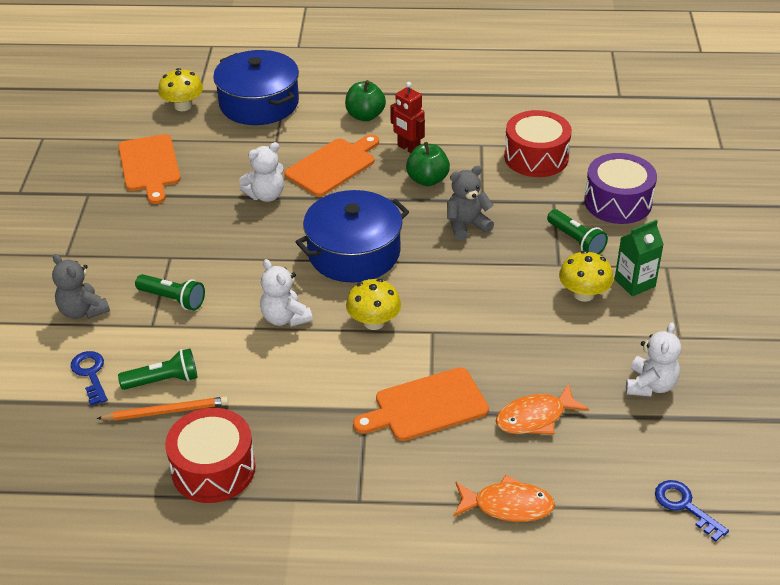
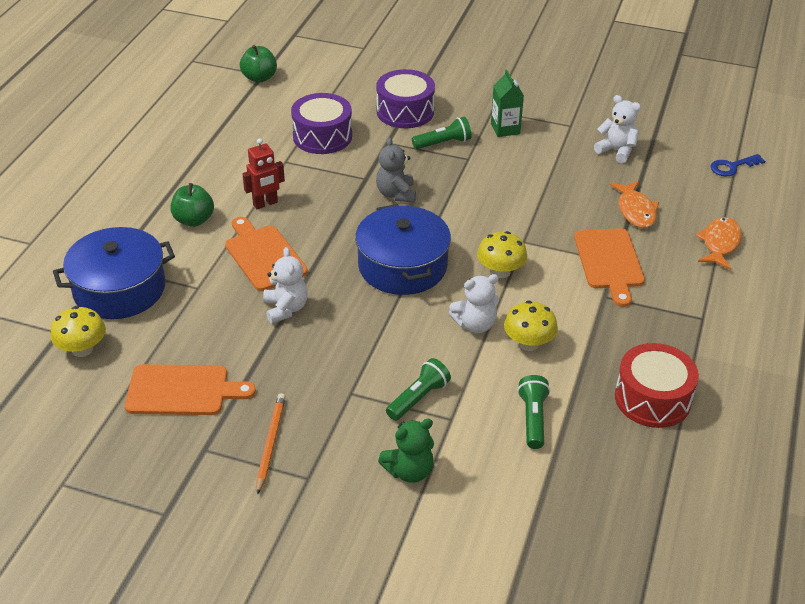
camera: 75 degrees left, 0 degrees up
(83, 311) = (409, 471): grey teddy bear -> green teddy bear
(90, 374) = (507, 472): blue key -> none
(166, 411) = (574, 421): orange pencil -> orange pencil (270, 443)
(427, 180) = (319, 202): green apple -> green apple (259, 78)
(536, 157) = (322, 136): red drum -> purple drum
(583, 294) = (508, 155): yellow mushroom -> yellow mushroom (528, 343)

